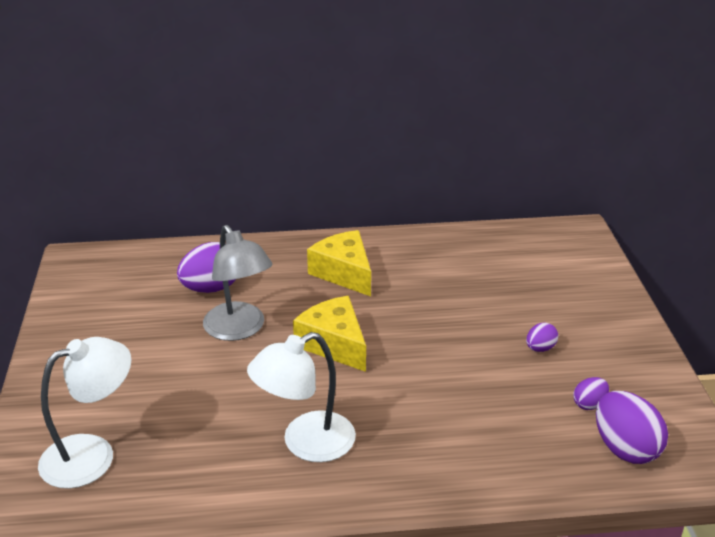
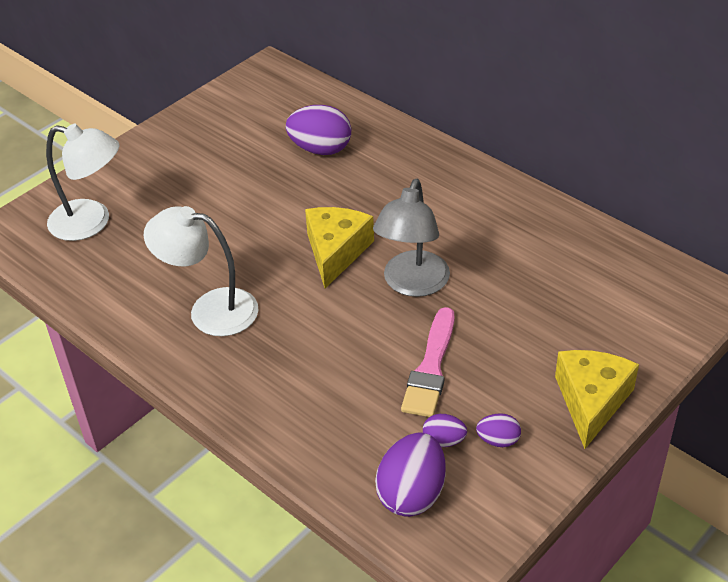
camera: 50 degrees right, 10 degrees up
(239, 329) = (291, 195): grey lamp -> grey lamp (412, 284)
(344, 273) = (432, 199): yellow cheese -> yellow cheese (591, 401)
(512, 369) = (431, 368): none -> pink brush
(540, 348) = (482, 369): purple egg -> purple egg (498, 440)

